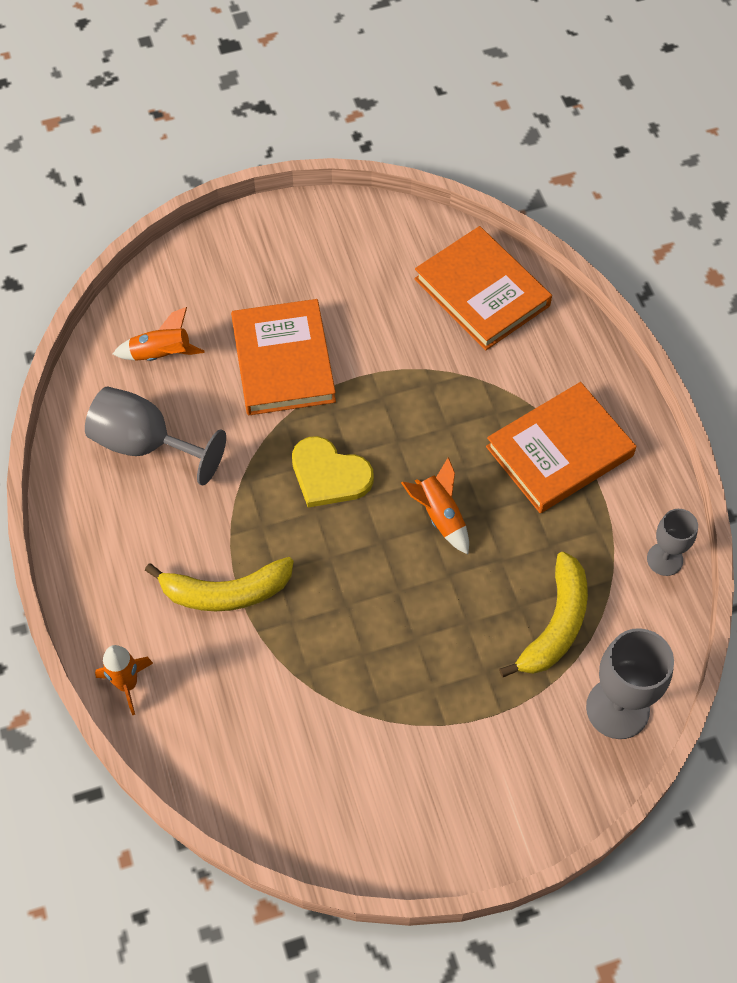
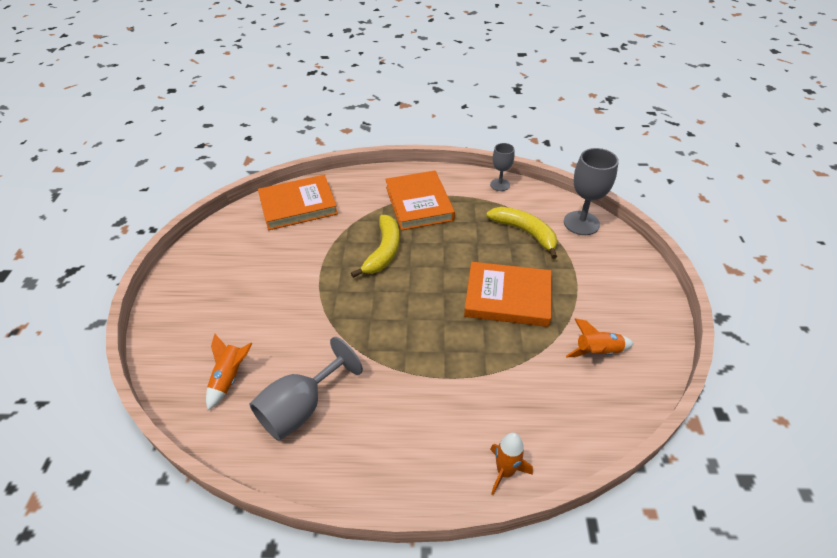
camera: 70 degrees left, 15 degrees down
(226, 592) = (449, 385): yellow banana -> yellow banana (384, 251)
(283, 361) = (284, 307): orange book -> orange book (507, 297)
(329, 475) = (384, 305): yellow heart -> none
(440, 516) = (437, 261): orange rocket -> orange rocket (597, 351)

